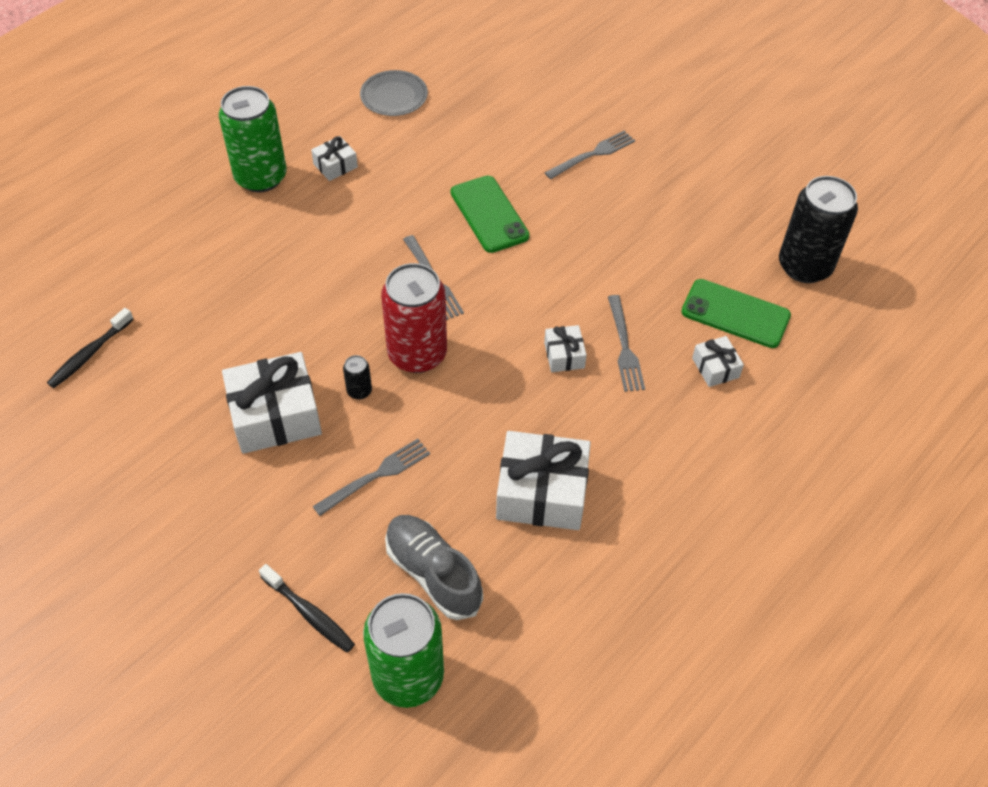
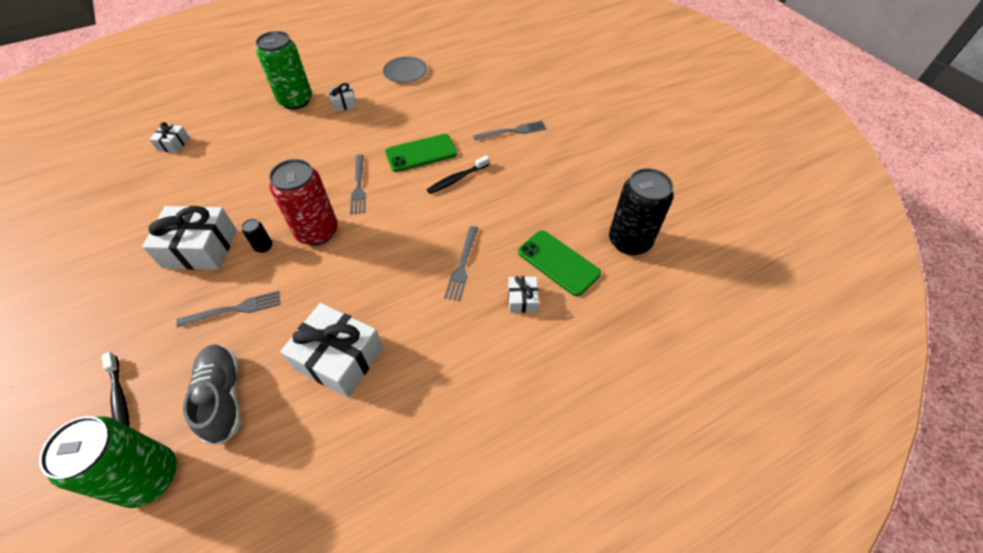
camera: 20 degrees right, 0 degrees up
(89, 354) = (123, 180): black toothbrush -> black toothbrush (457, 179)
(489, 214) = (421, 153): green phone -> green phone turned 75 degrees clockwise
(564, 355) = (416, 259): white gift -> white gift (173, 144)

